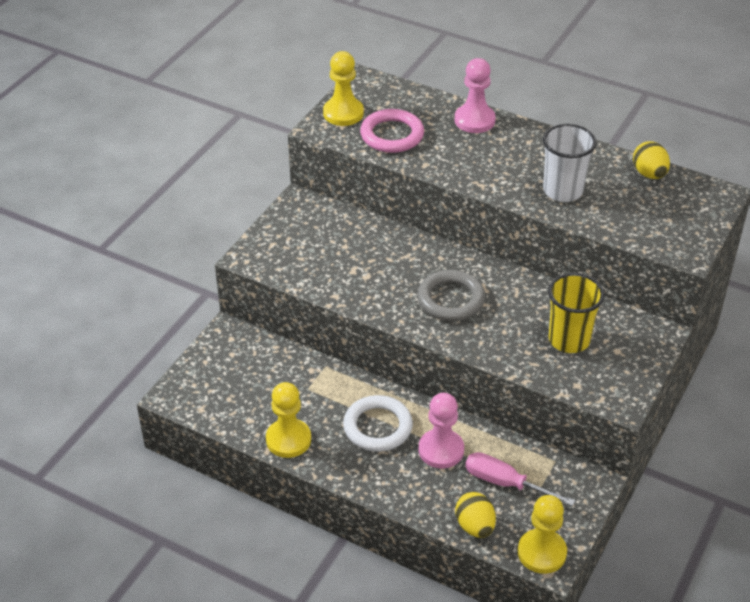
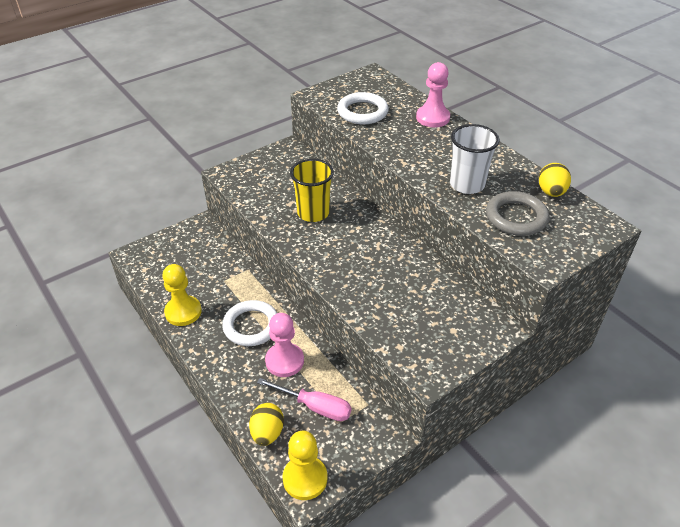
camera: 25 degrees right, 0 degrees up
(343, 113) = (339, 90): yellow pawn -> none
(392, 135) = (362, 112): pink ring -> white ring
(451, 299) = (345, 246): grey ring -> grey ring (516, 217)
(505, 483) = (315, 407): pink screwdriver -> pink screwdriver turned 150 degrees clockwise
(569, 340) = (418, 307): yellow cup -> yellow cup (313, 213)

